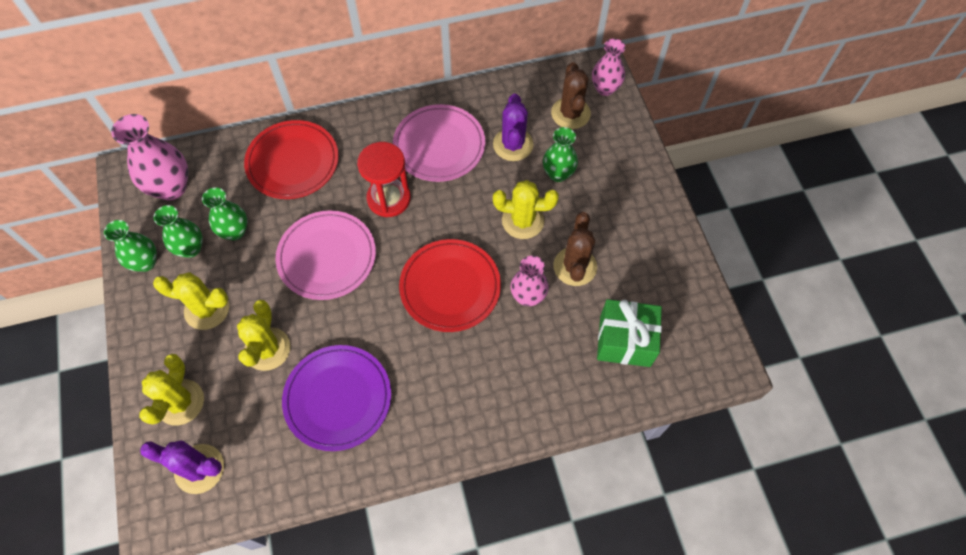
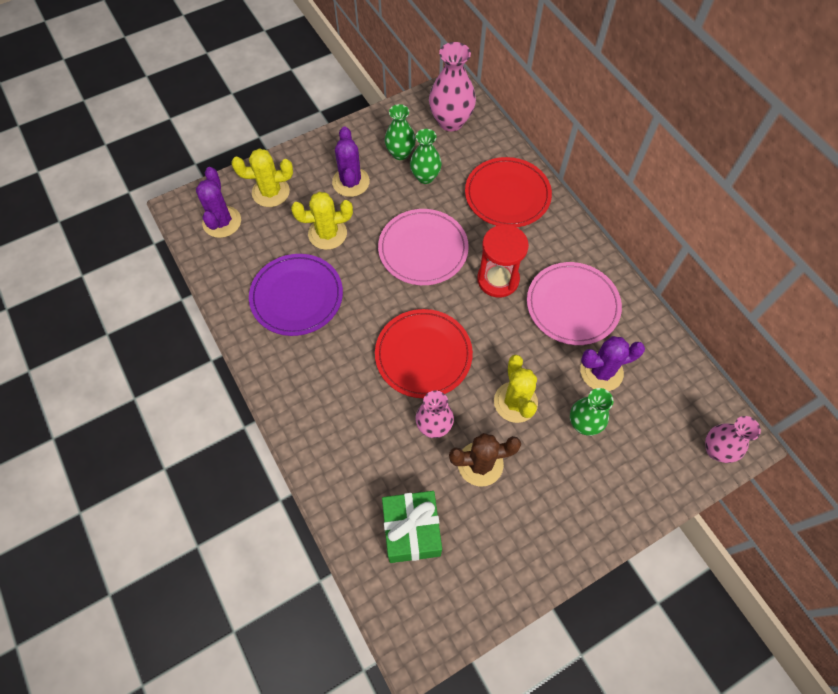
camera: 75 degrees right, 0 degrees up
(145, 262) = (379, 129): green vase -> none
(207, 309) = (351, 182): yellow cactus -> purple cactus
(570, 113) = (665, 420): brown cactus -> none

